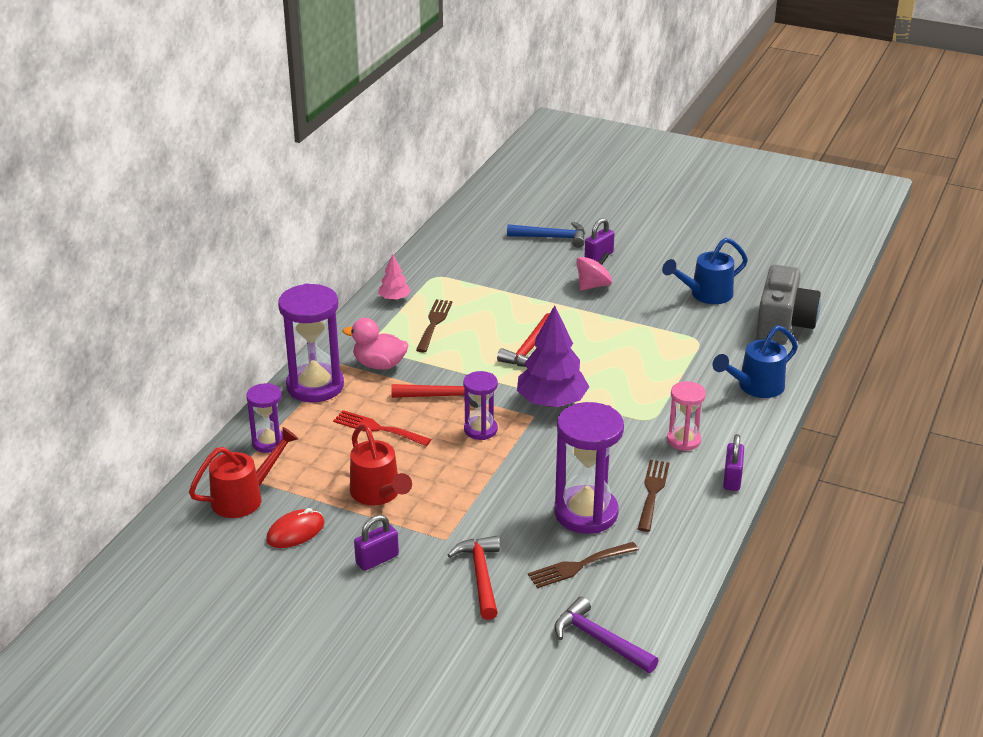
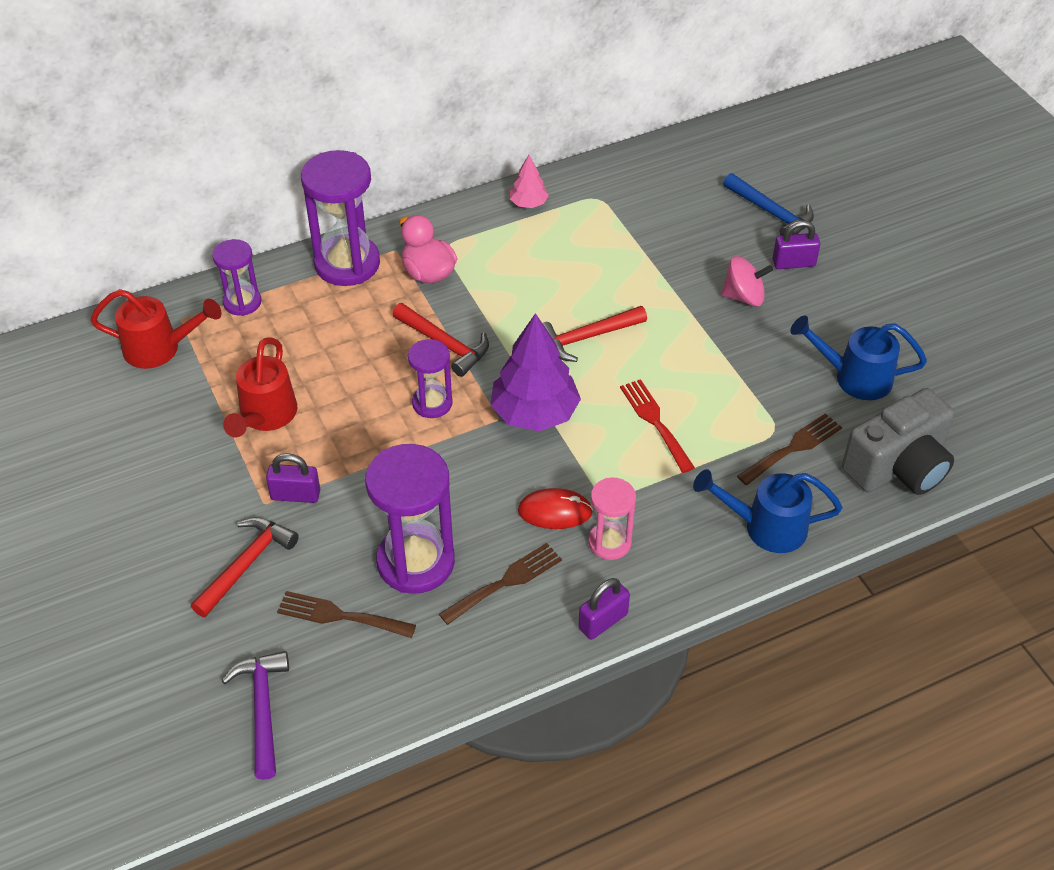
camera: 40 degrees right, 15 degrees up
(295, 532) = (158, 411): red mouse -> red mouse (555, 511)
(377, 428) = (345, 344): red fork -> red fork (655, 422)
(377, 559) = (186, 485): purple padlock -> purple padlock (295, 495)
(434, 323) = (532, 254): brown fork -> brown fork (793, 448)

